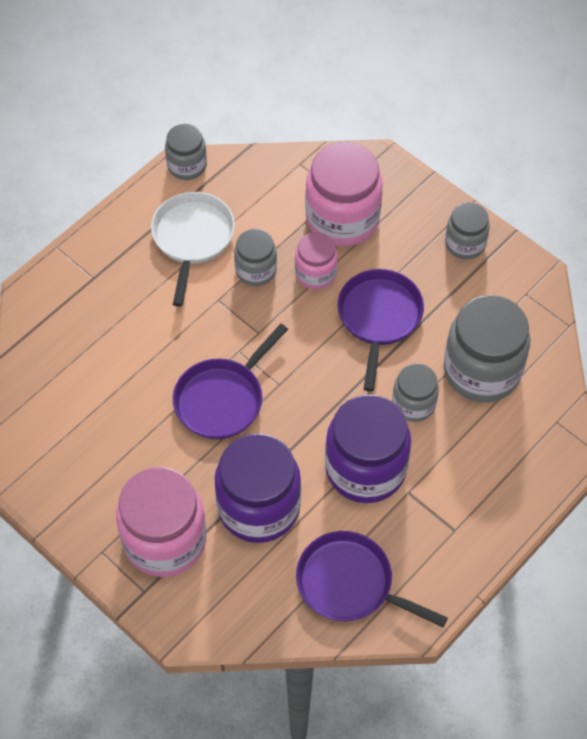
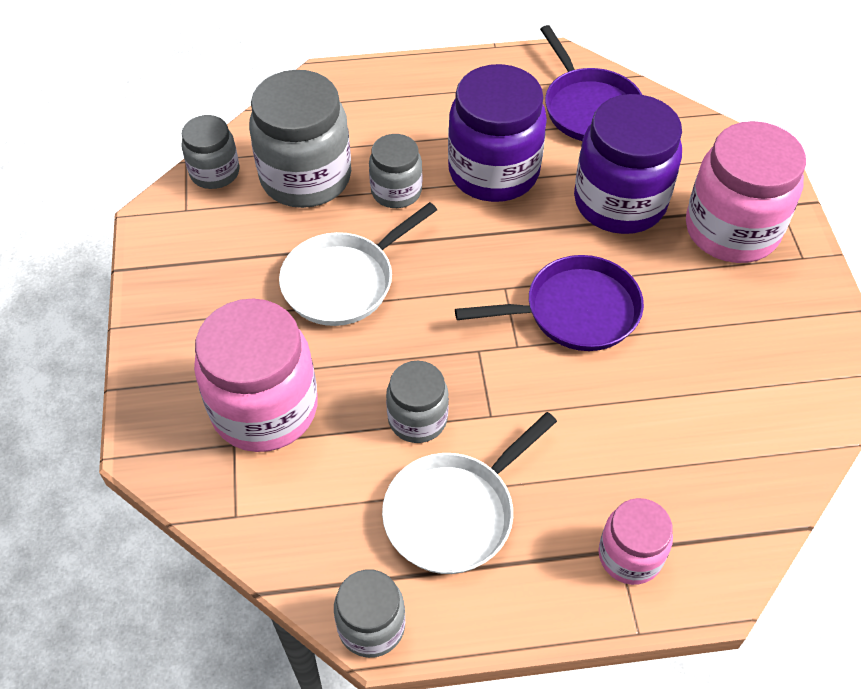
camera: 140 degrees left, 5 degrees down
(315, 273) = (357, 369): pink jar -> pink jar (630, 556)
(379, 318) = (343, 281): purple pan -> white pan
(465, 244) = (178, 291): grey jar -> grey jar (215, 172)

